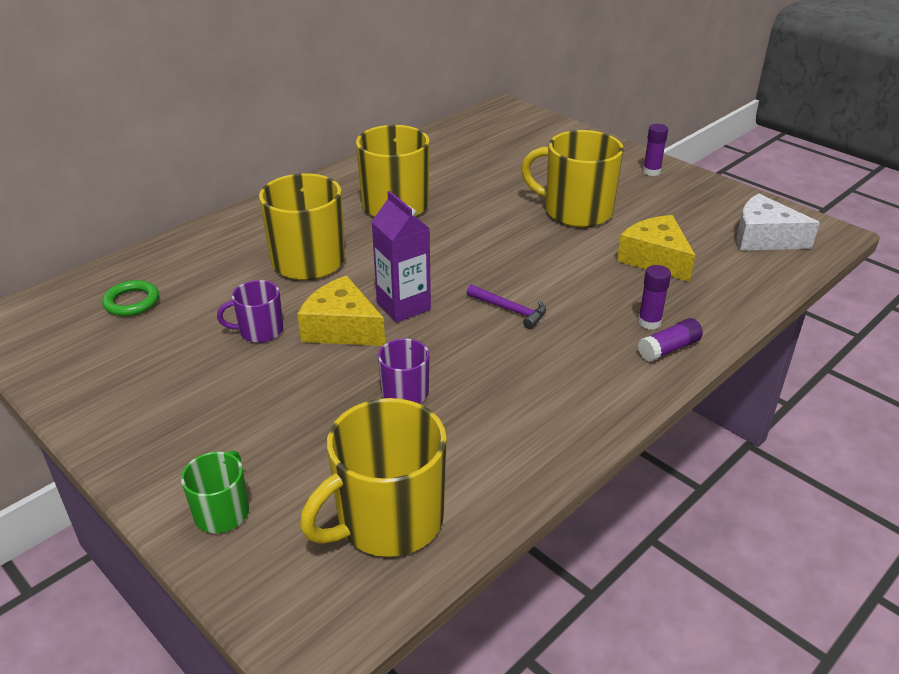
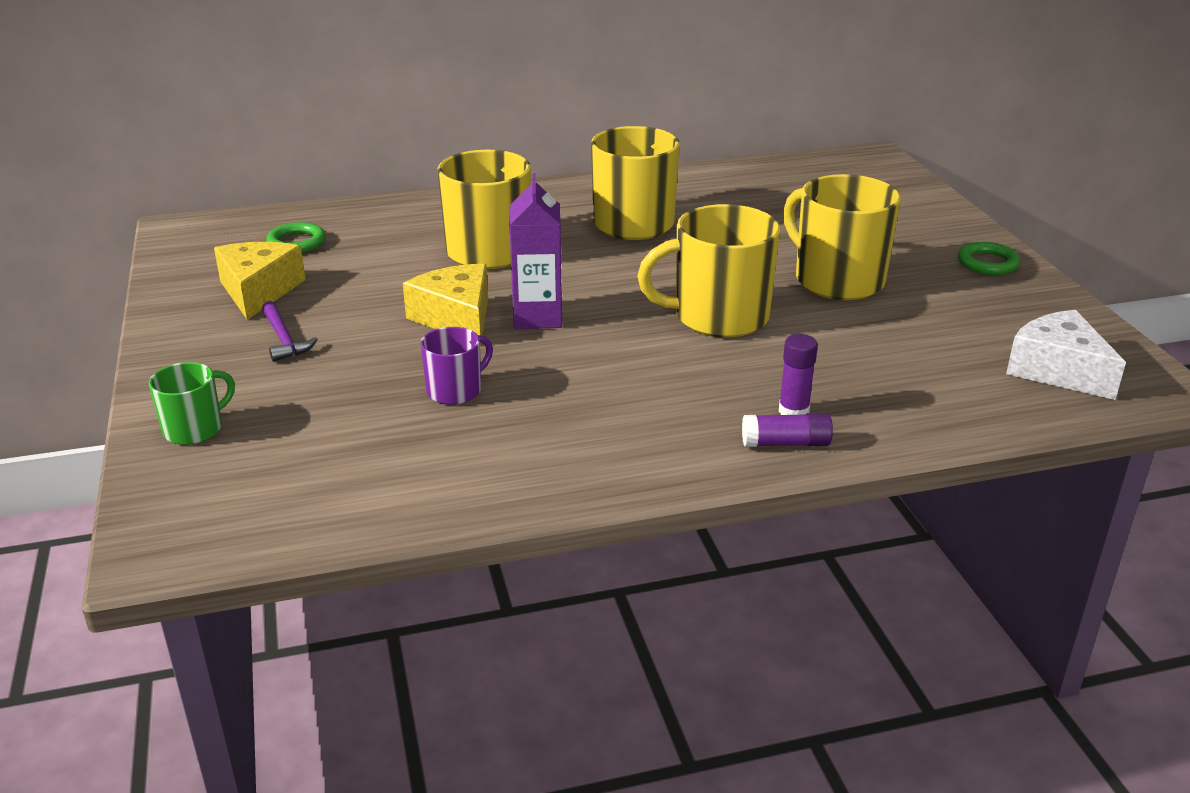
camera: 30 degrees right, 5 degrees down
(260, 331) = (379, 298): purple mug -> none
(387, 520) = (320, 487): yellow mug -> yellow mug (718, 317)
(510, 310) = (645, 353): purple hammer -> purple hammer (284, 339)
(651, 171) = (987, 263): purple glue stick -> green ring
(655, 259) = (879, 353): yellow cheese -> yellow cheese (258, 291)

